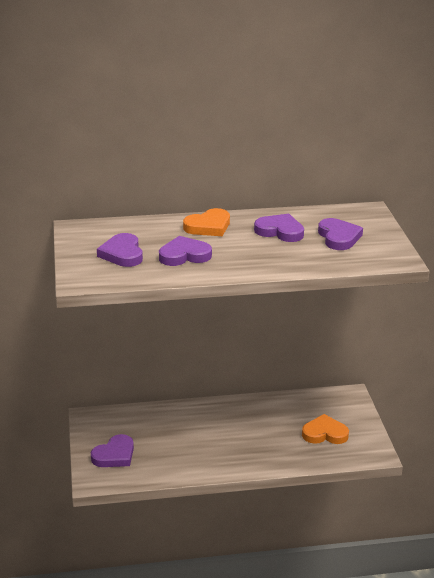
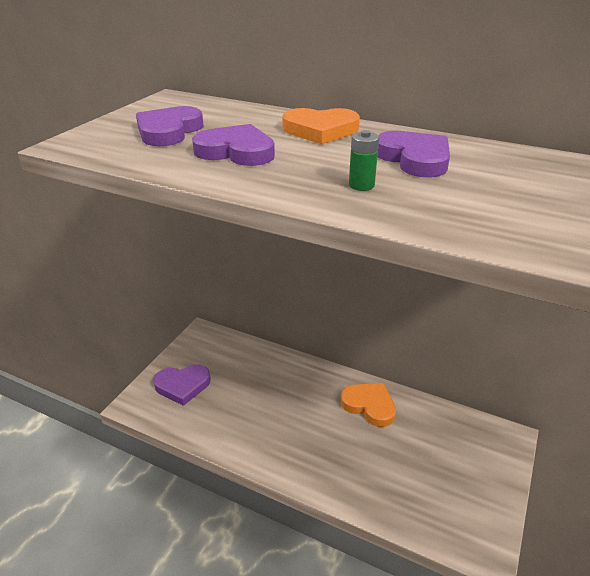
camera: 35 degrees right, 5 degrees up
(274, 255) = (361, 185): none -> green battery
(324, 433) = (432, 477): orange heart -> orange heart (369, 405)
(338, 237) = (505, 190): purple heart -> none

